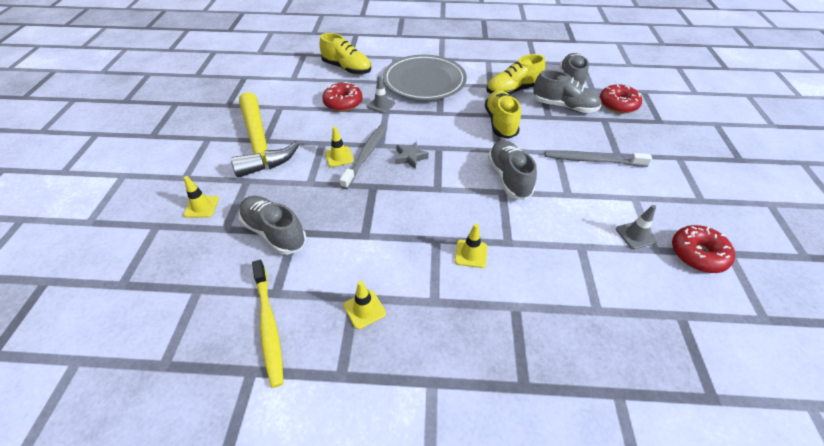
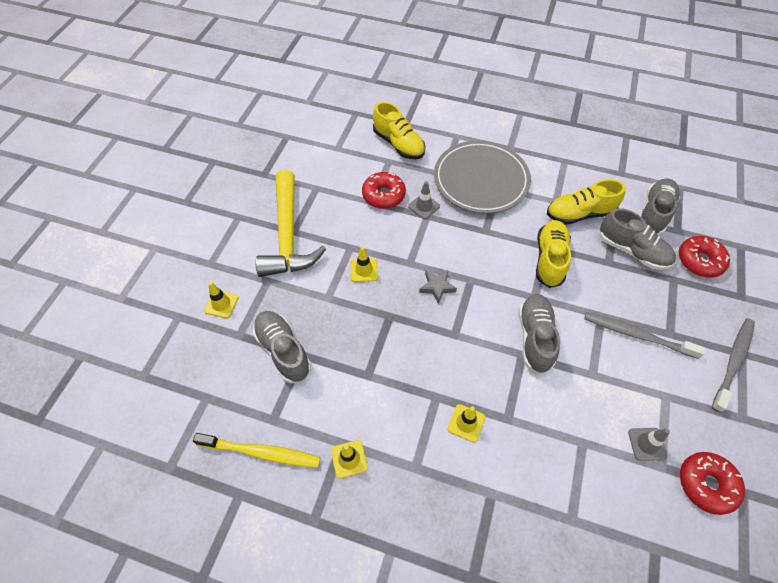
camera: 15 degrees right, 10 degrees up
(268, 325) = (261, 452): yellow toothbrush -> yellow toothbrush turned 75 degrees counterclockwise
(366, 155) = (392, 273): grey toothbrush -> grey toothbrush (733, 362)

